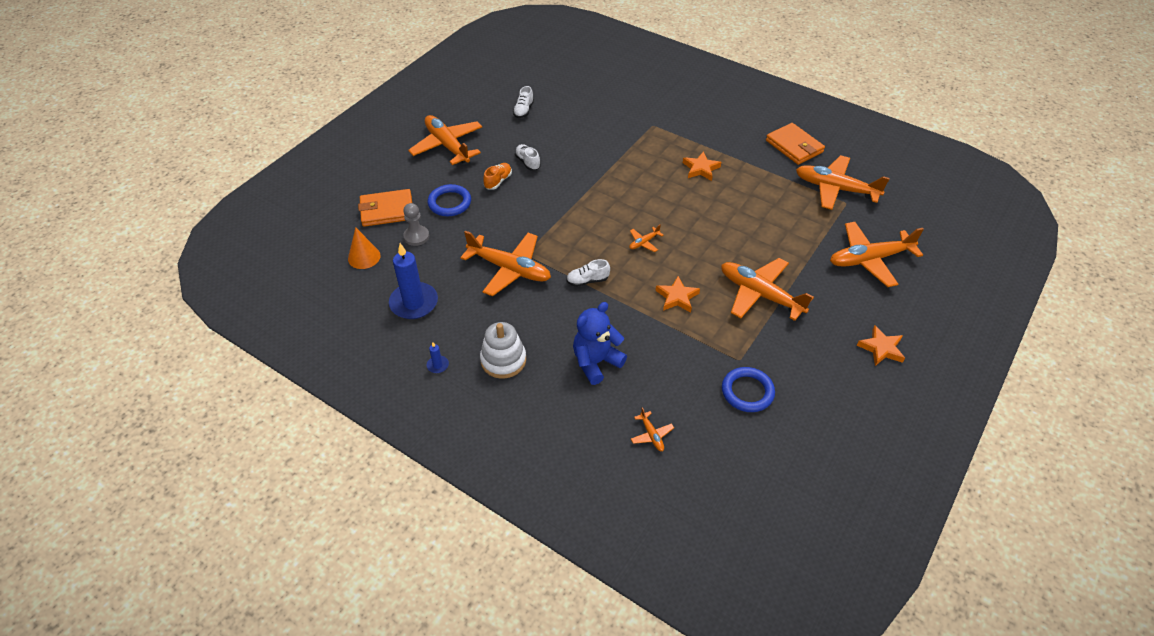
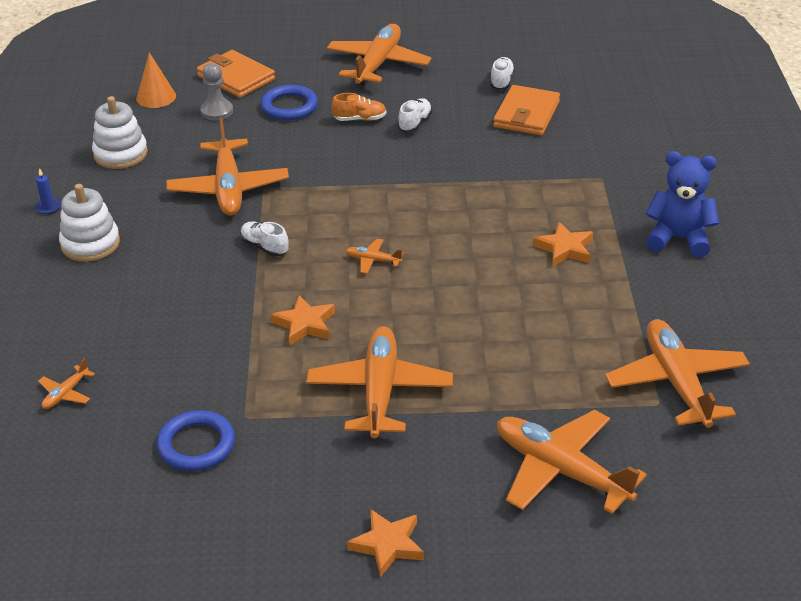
camera: 55 degrees right, 10 degrees down
(414, 303) = (120, 154): blue candle -> white stacking toy
(523, 110) = (501, 81): white shoe -> white shoe turned 120 degrees clockwise
(596, 362) = (142, 307): blue teddy bear -> blue teddy bear (678, 239)
(794, 146) = (720, 309): orange wallet -> orange wallet (526, 114)

